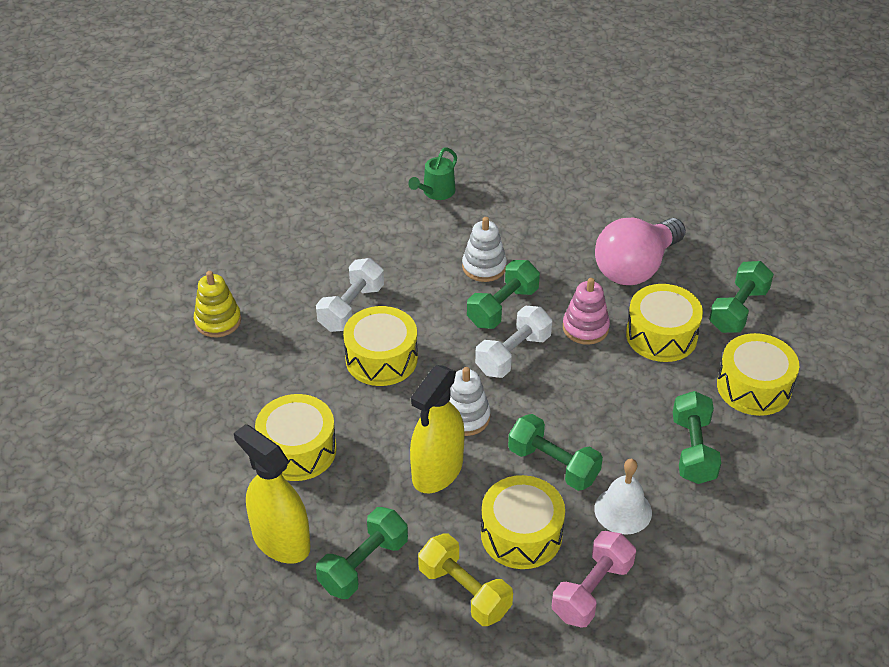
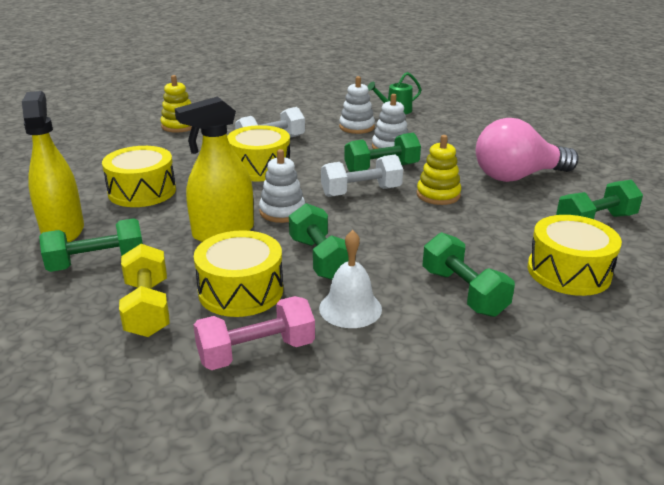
camera: 30 degrees right, 15 degrees down
(420, 243) = (356, 127): none -> white stacking toy
(585, 328) = (438, 195): pink stacking toy -> yellow stacking toy
(661, 335) = (503, 216): yellow drum -> none
(693, 450) = (463, 292): green dumbbell -> green dumbbell turned 60 degrees counterclockwise

